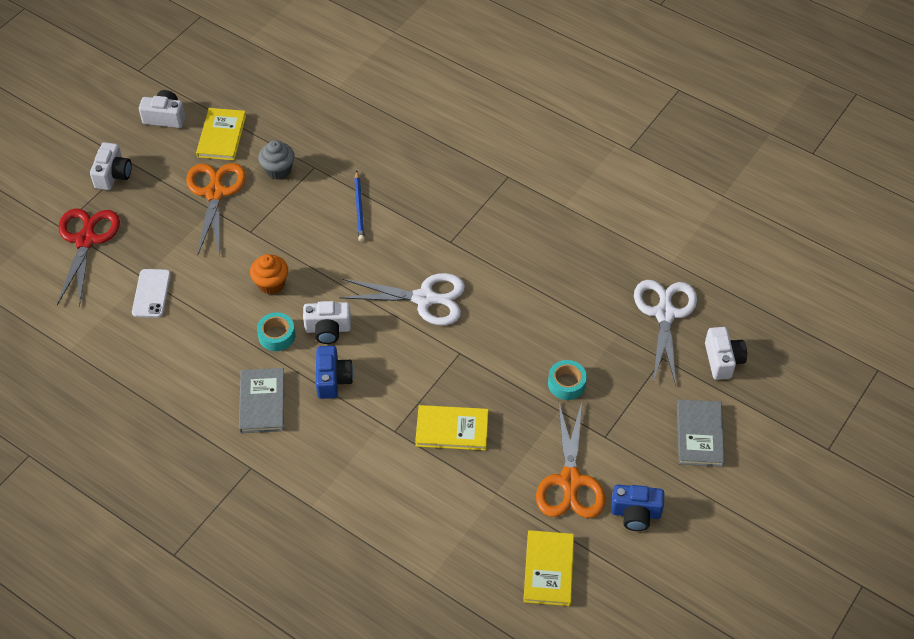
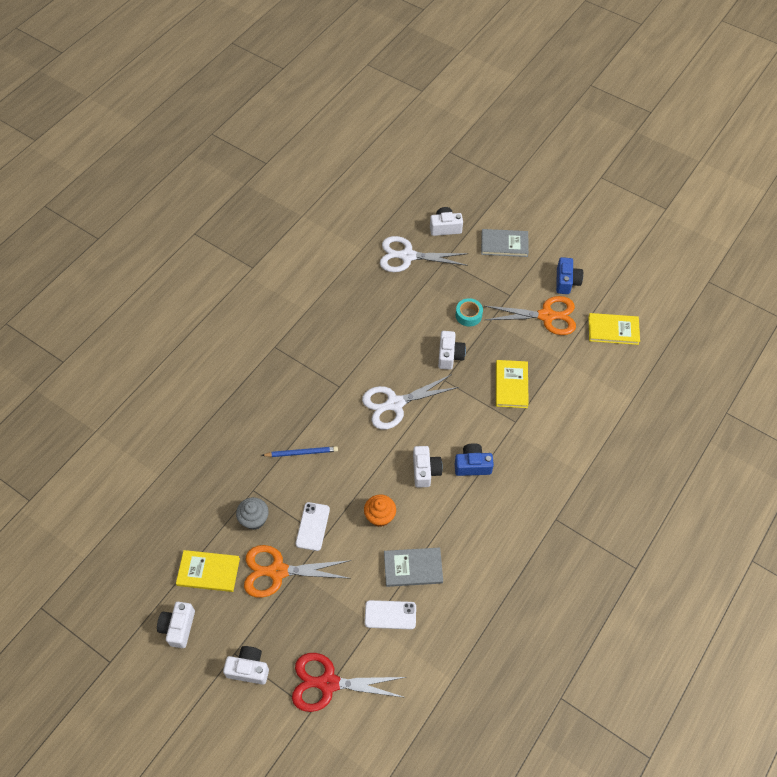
camera: 90 degrees left, 5 degrees up
(262, 402) = (496, 515): grey book -> grey book (413, 568)
(265, 221) = (312, 526): none -> white phone
(277, 336) = (432, 508): turquoise tape -> none
(424, 299) = (395, 404): white scissors -> white scissors turned 120 degrees counterclockwise
(498, 359) = (449, 355): none -> white camera

